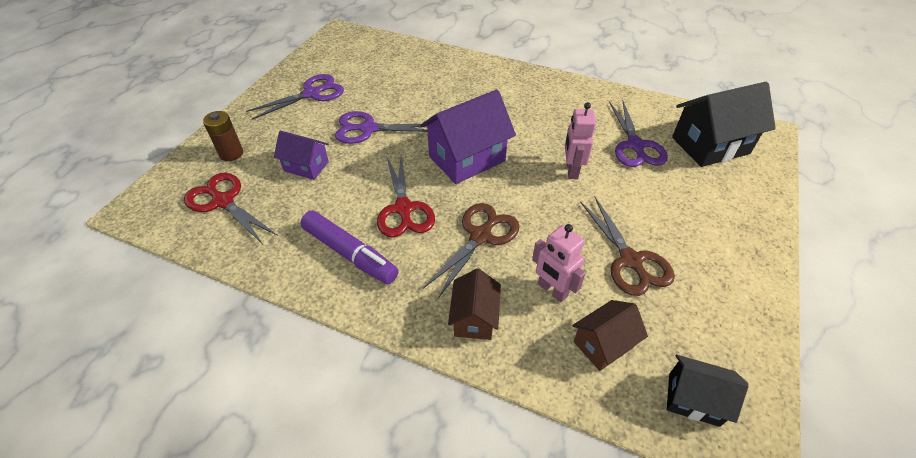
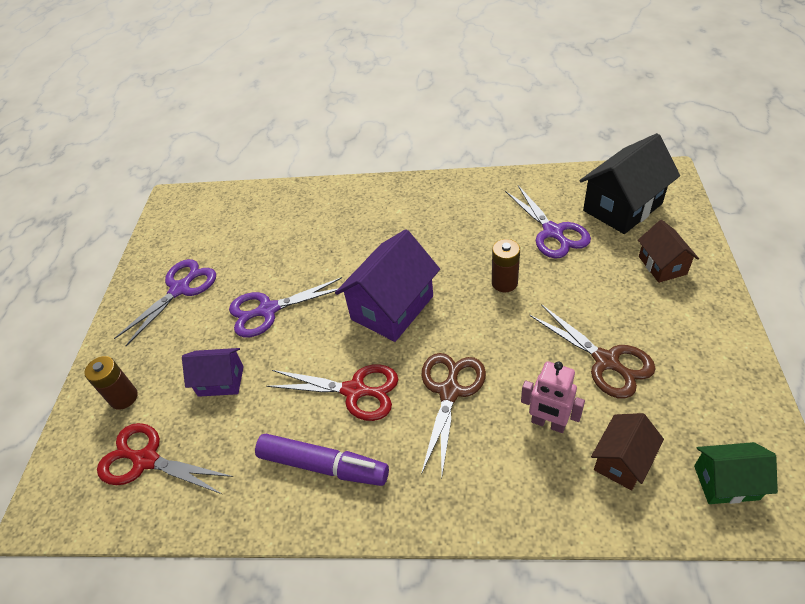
camera: 15 degrees left, 0 degrees up
(403, 208) = (354, 391): red scissors -> red scissors turned 45 degrees counterclockwise
(474, 318) = (487, 485): brown house -> brown house (662, 265)
(571, 170) = (504, 283): pink robot -> brown battery
(693, 399) = (726, 482): black house -> green house

